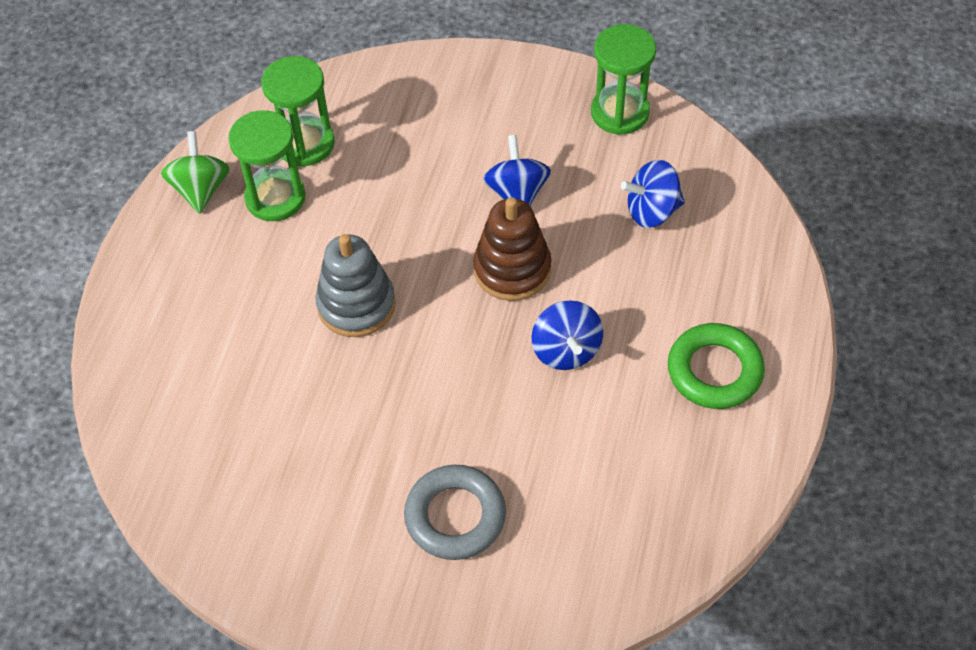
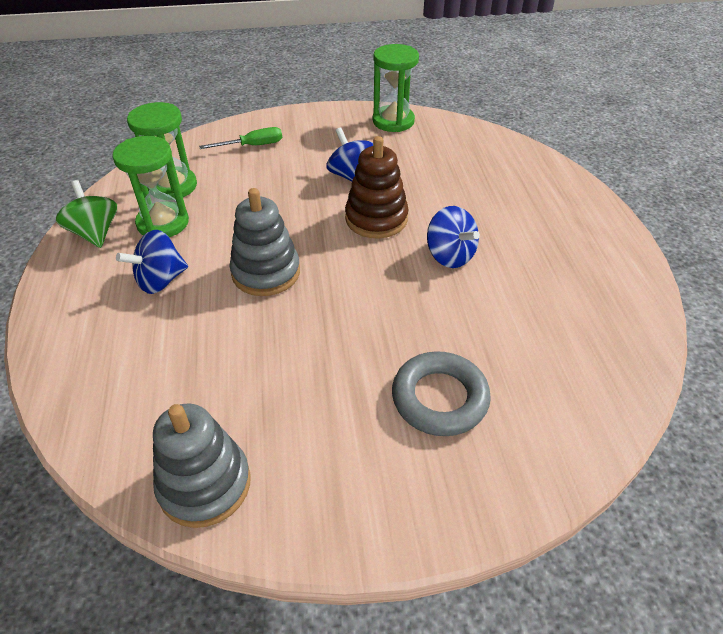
camera: 25 degrees left, 10 degrees down
(207, 520) = (205, 484): none -> grey stacking toy
(422, 104) = (252, 146): none -> green screwdriver
(652, 211) = (451, 163): blue spinning top -> blue spinning top (160, 280)
(714, 371) = (563, 238): green ring -> none

